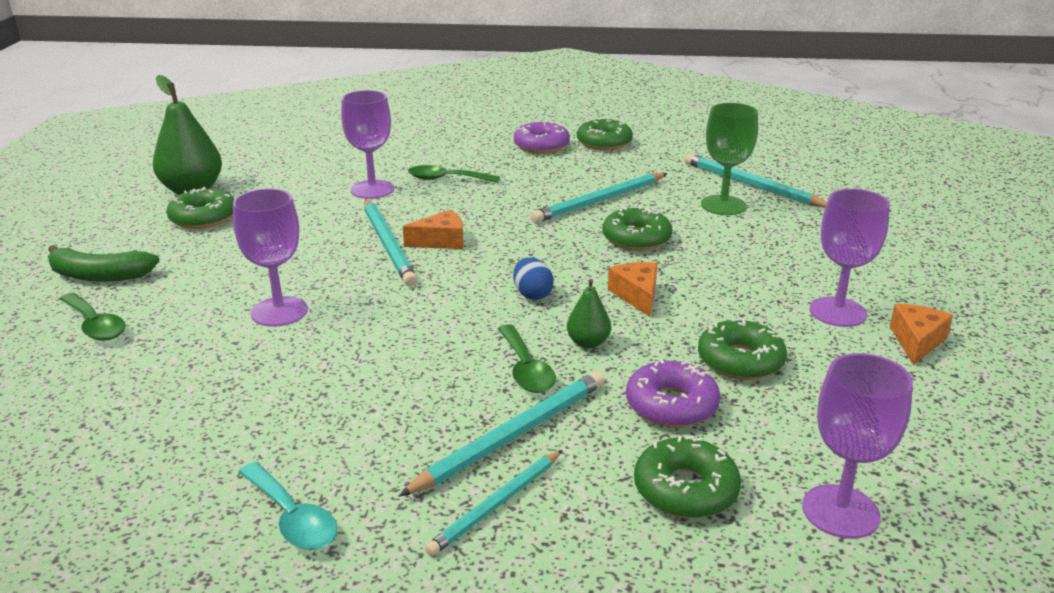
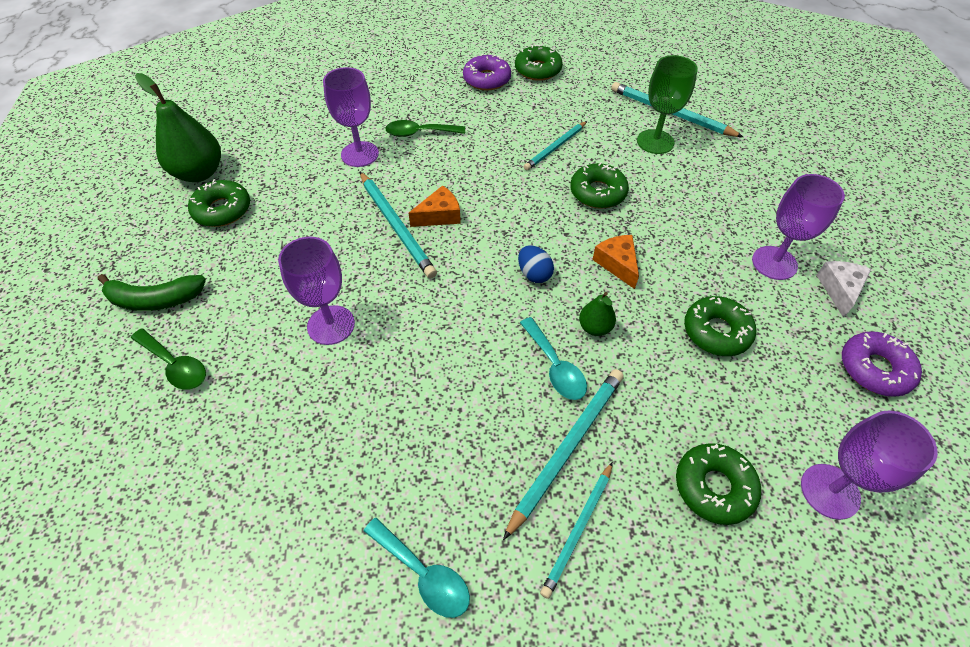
camera: 10 degrees left, 25 degrees up
(526, 369) = (555, 367): green spoon -> turquoise spoon
(600, 201) = (555, 147): turquoise pencil -> turquoise pencil, size x0.66
(671, 405) = (678, 392): purple donut -> purple donut (874, 369)
(916, 341) = (839, 290): orange cheese -> white cheese

